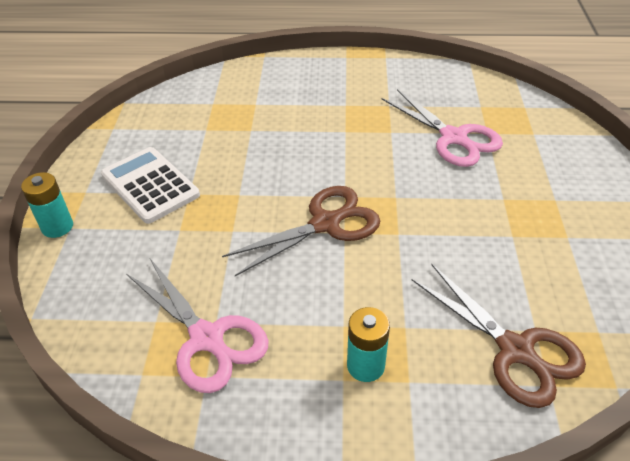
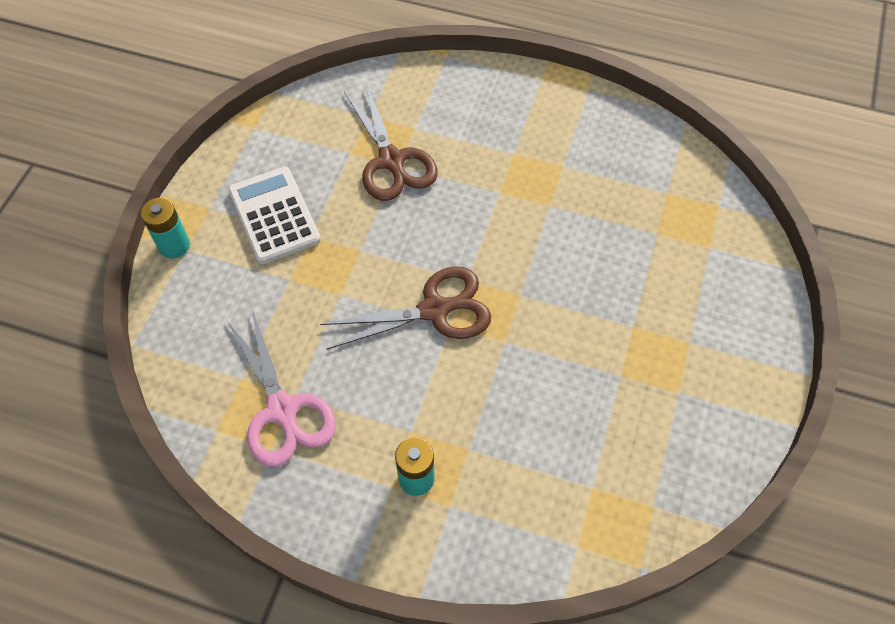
camera: 15 degrees right, 15 degrees up
(454, 138) = (616, 231): pink scissors -> none
(516, 351) = (562, 503): brown scissors -> brown scissors (392, 161)

